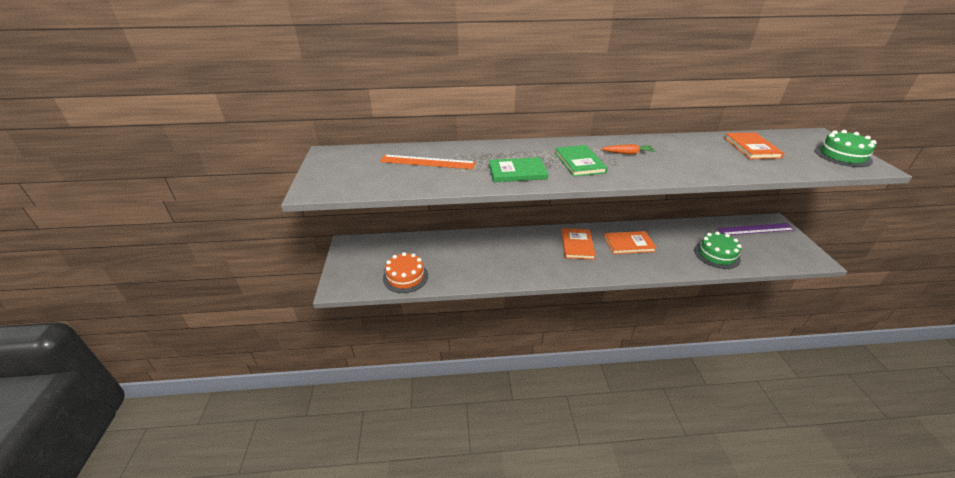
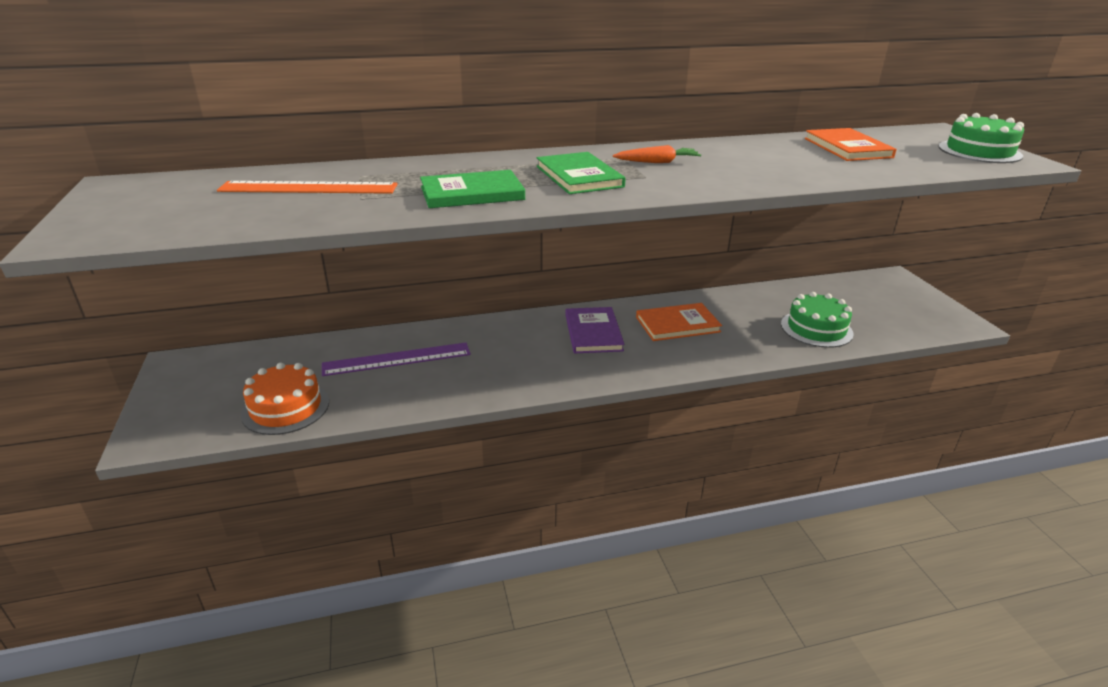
camera: 10 degrees left, 5 degrees down
(577, 245) = (593, 332): orange book -> purple book
(755, 229) = (868, 289): purple ruler -> purple ruler (397, 359)

